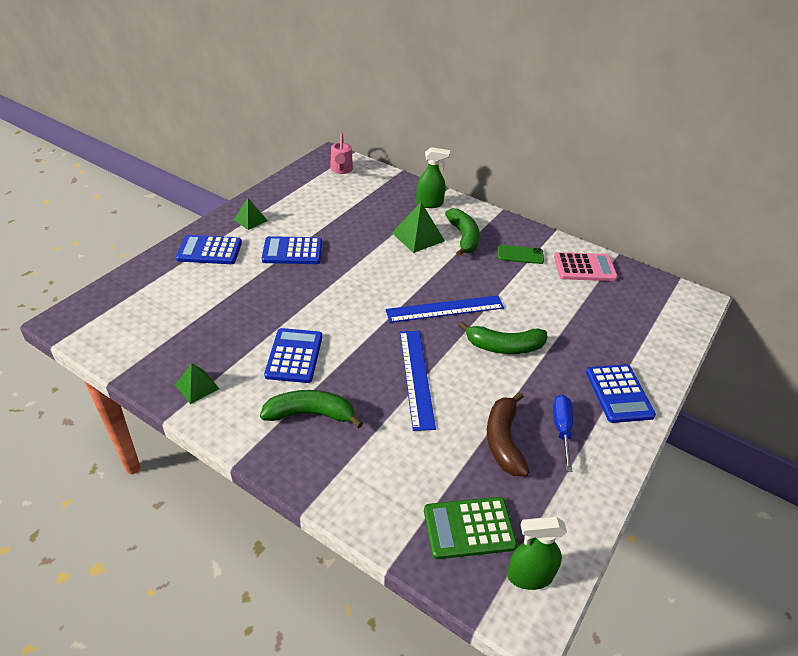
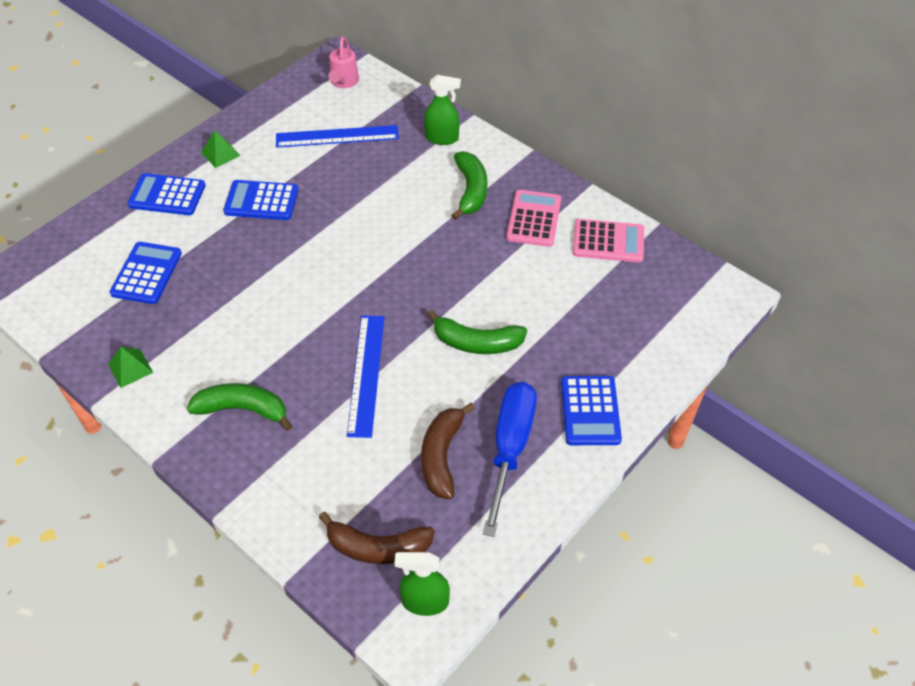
camera: 10 degrees right, 10 degrees up
(294, 356) = (238, 338): blue calculator -> blue calculator (146, 273)
(418, 237) = (415, 187): green pyramid -> none
(445, 309) = (421, 289): blue ruler -> blue ruler (337, 137)
(469, 528) = (378, 547): green calculator -> brown banana
(520, 255) = (534, 219): green phone -> pink calculator
(562, 429) = (510, 448): blue screwdriver -> blue screwdriver, size x1.72

